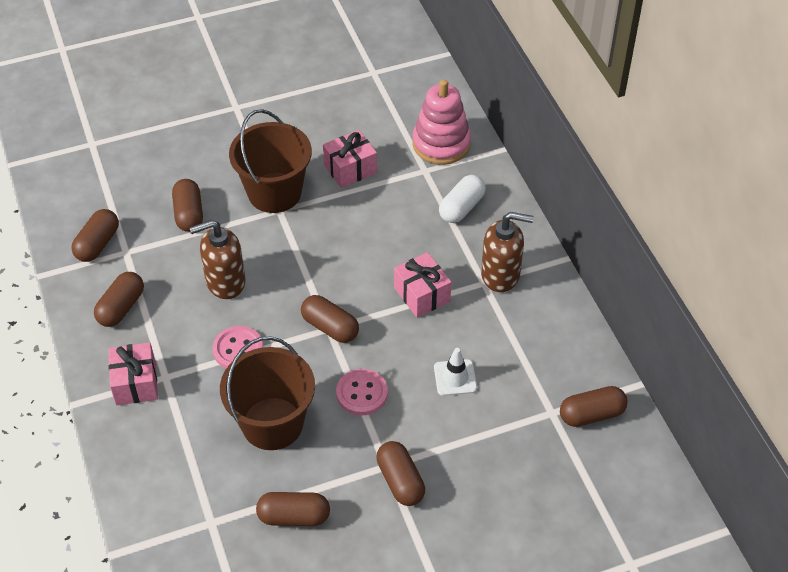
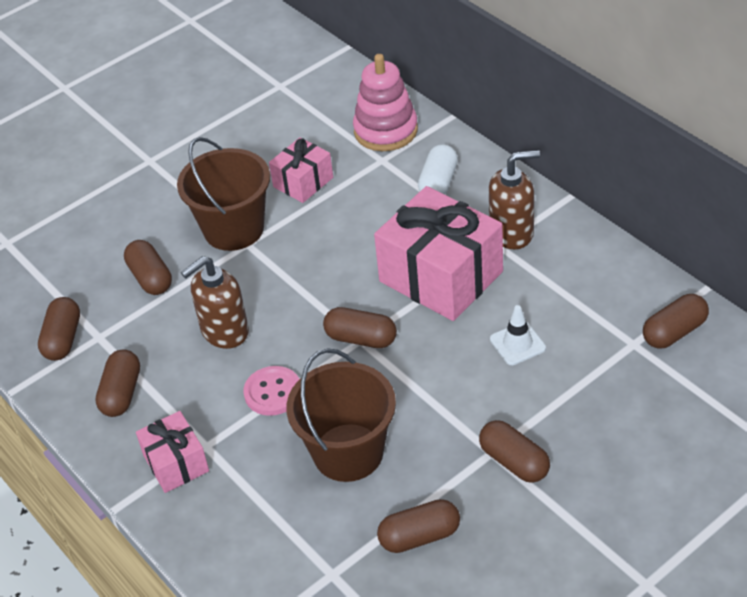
camera: 15 degrees left, 5 degrees down
(362, 393) = (428, 391): pink button -> none
(421, 294) = (441, 276): pink gift -> pink gift, size x1.89

